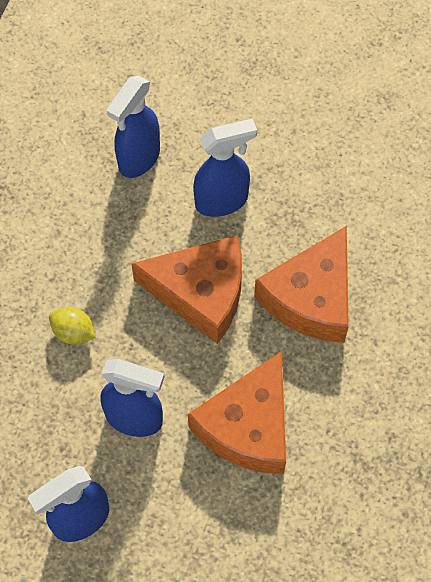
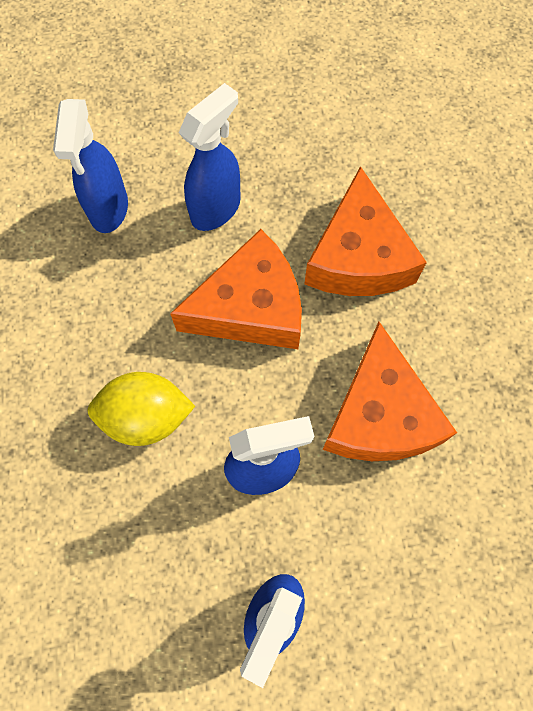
camera: 30 degrees left, 5 degrees up
(73, 332) = (146, 417): yellow lemon -> yellow lemon, size x1.66

